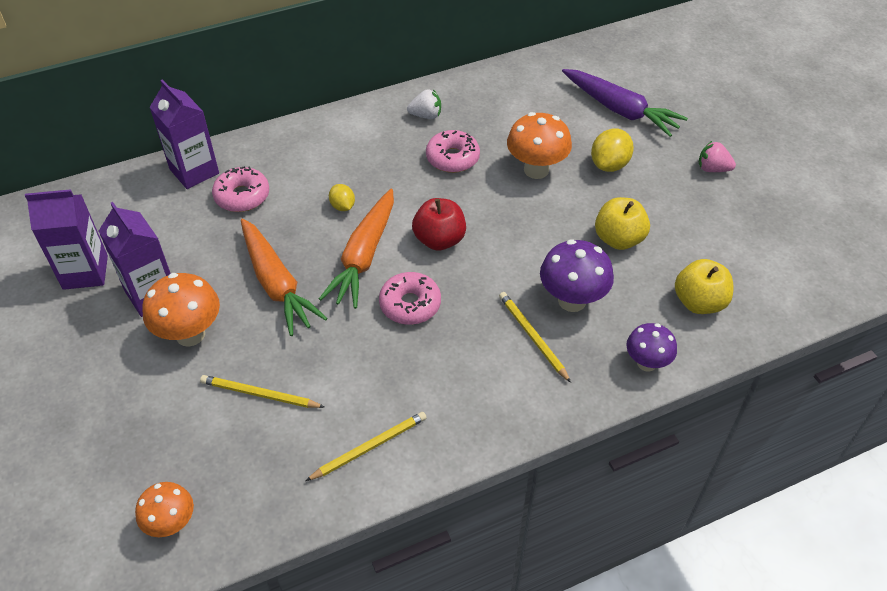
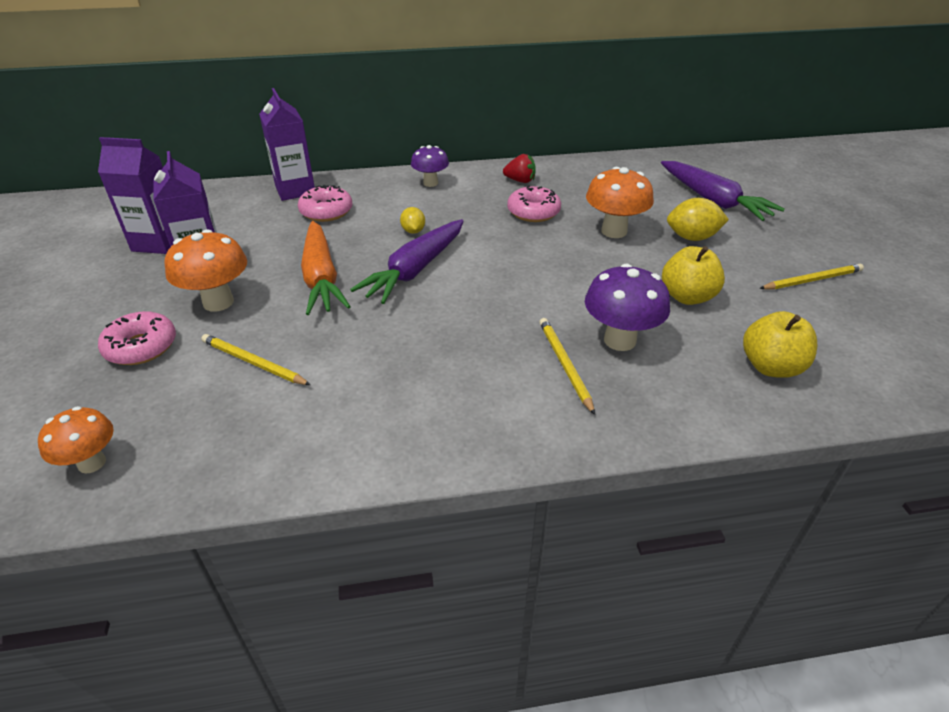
camera: 15 degrees right, 10 degrees down
(364, 256) = (415, 270): orange carrot -> purple carrot
(369, 447) = (339, 434): yellow pencil -> yellow pencil (812, 280)
(410, 304) = (443, 315): pink donut -> pink donut (141, 347)
(426, 115) = (520, 181): white strawberry -> red strawberry
(439, 240) = (495, 269): red apple -> none
(609, 165) = (692, 237): yellow lemon -> yellow lemon turned 45 degrees clockwise
(646, 363) = (693, 414): purple mushroom -> purple mushroom (430, 183)
(712, 169) = (806, 256): pink strawberry -> none

